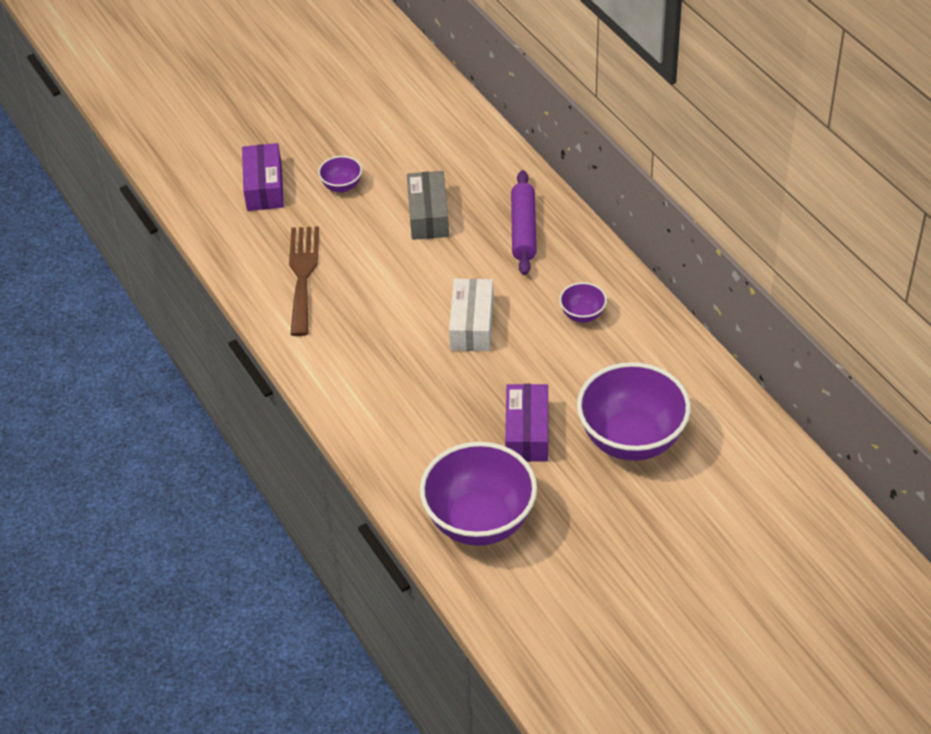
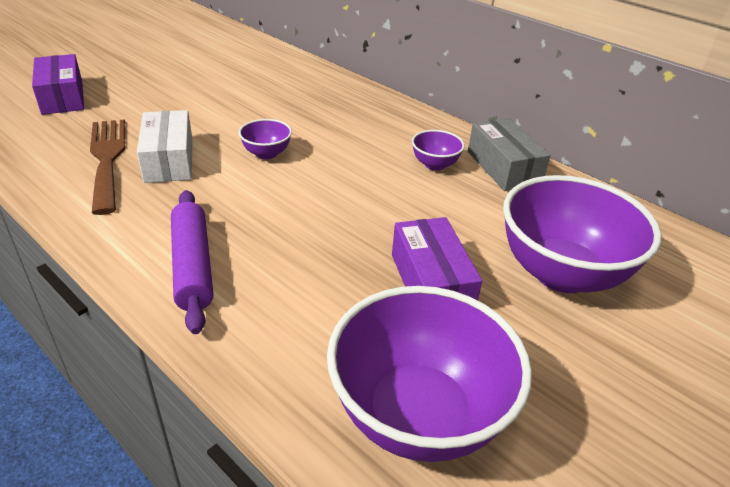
camera: 20 degrees left, 10 degrees down
(342, 186) = (148, 92): purple bowl -> purple bowl (266, 154)
(428, 215) = (243, 105): grey box -> grey box (503, 167)
(472, 325) = (318, 184): white box -> white box (169, 160)
(523, 229) = (343, 109): purple rolling pin -> purple rolling pin (193, 266)

